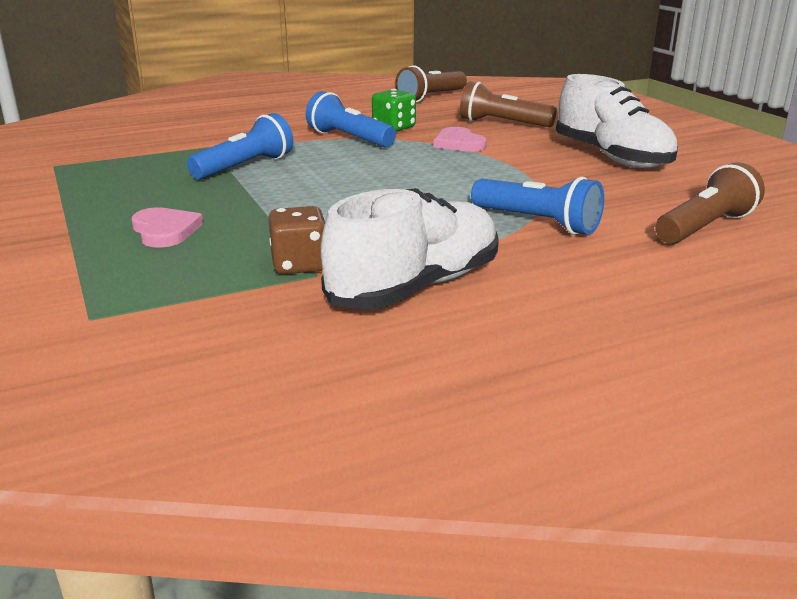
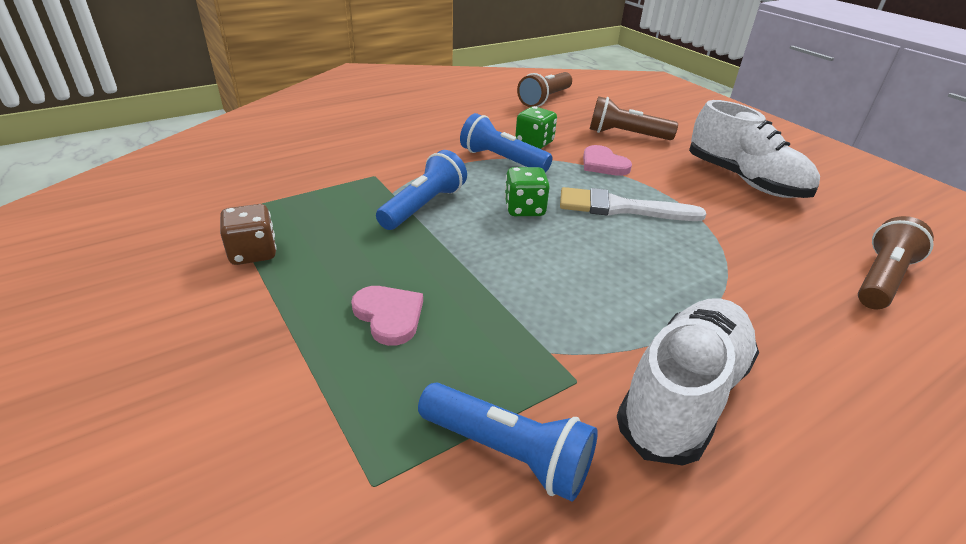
camera: 10 degrees left, 10 degrees up
(300, 265) = (553, 366): brown dice -> brown dice (253, 253)
(347, 171) = (524, 209): none -> green dice
(452, 173) = (621, 208): none -> white brush
(538, 222) = (737, 280): blue flashlight -> blue flashlight (508, 452)

